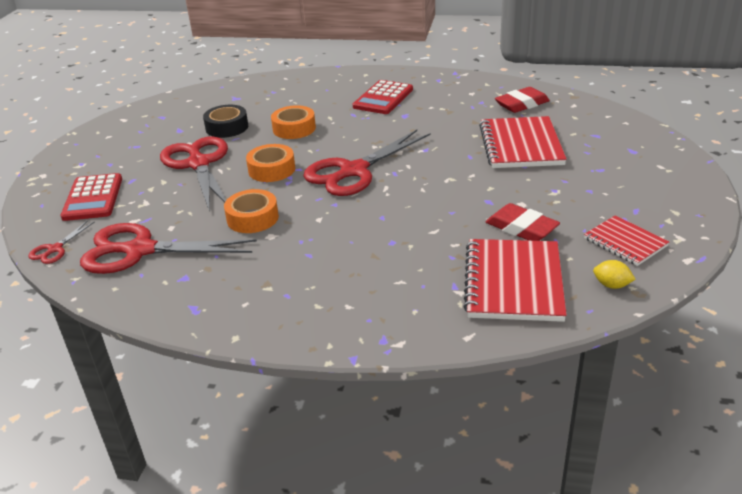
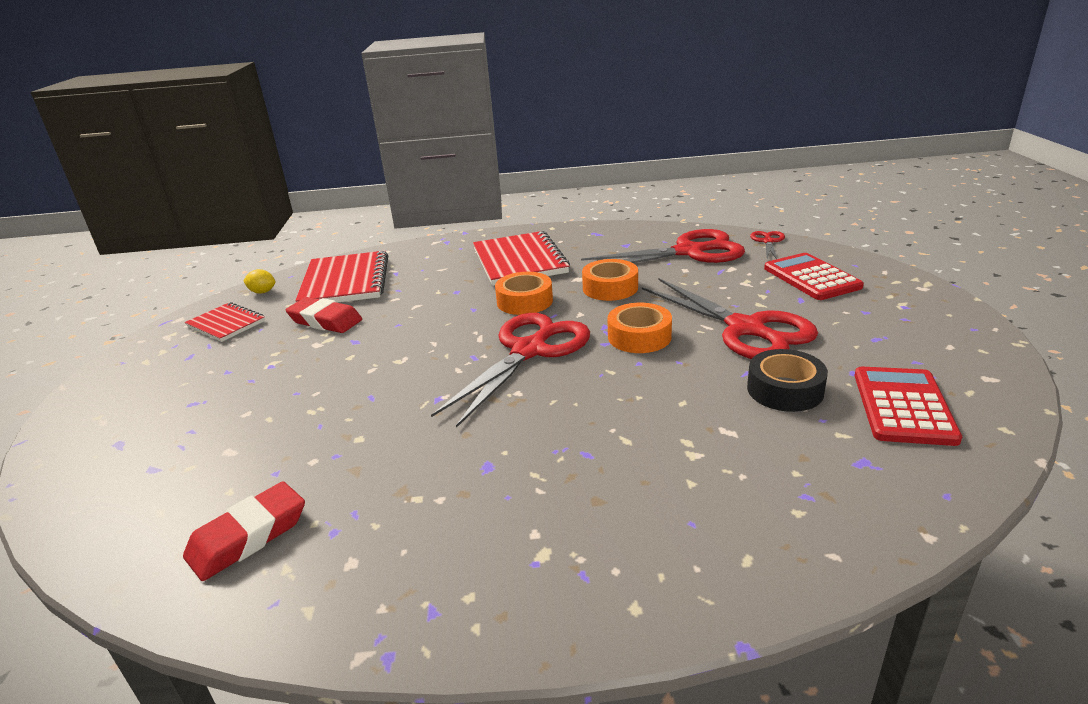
camera: 165 degrees right, 5 degrees down
(294, 128) = (668, 405): orange tape -> orange tape (524, 301)
(383, 98) = (547, 511): red calculator -> red calculator (903, 406)
(521, 145) = (288, 428): red notebook -> red notebook (519, 261)

